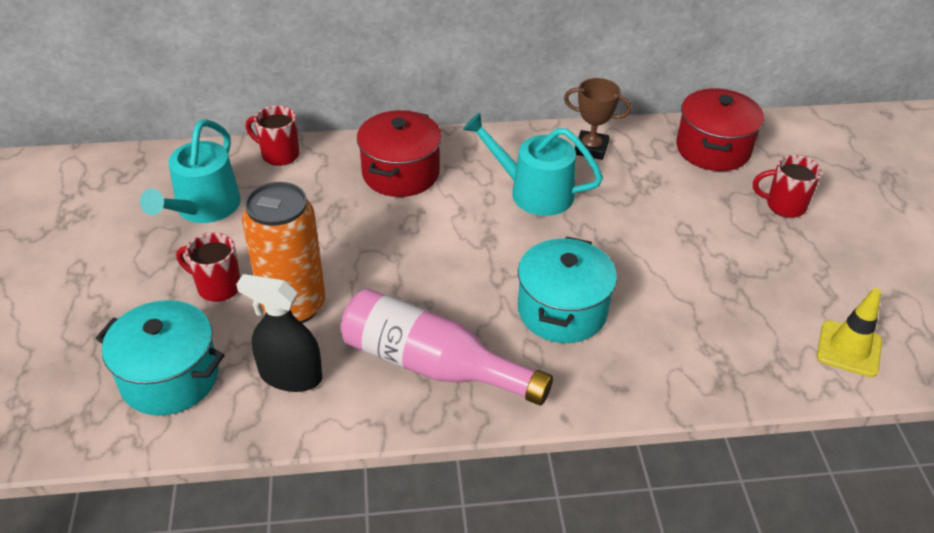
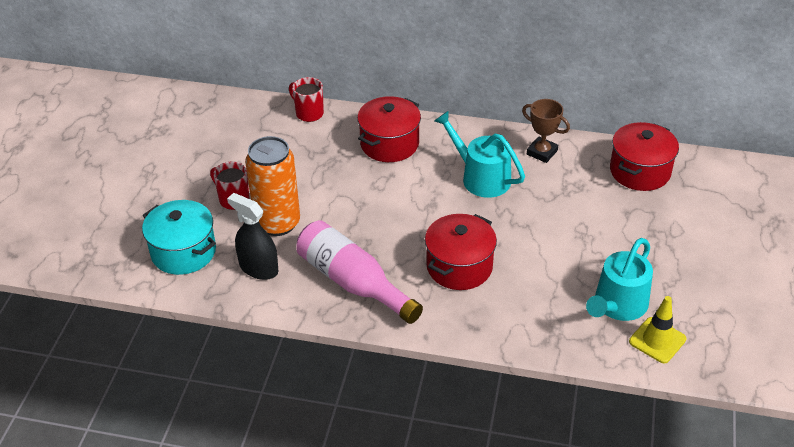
camera: 20 degrees right, 0 degrees up
(203, 208) = (243, 142): turquoise watering can -> turquoise watering can (617, 305)
(562, 310) = (459, 266): turquoise pot -> red pot
(784, 206) = (671, 227): red mug -> none

